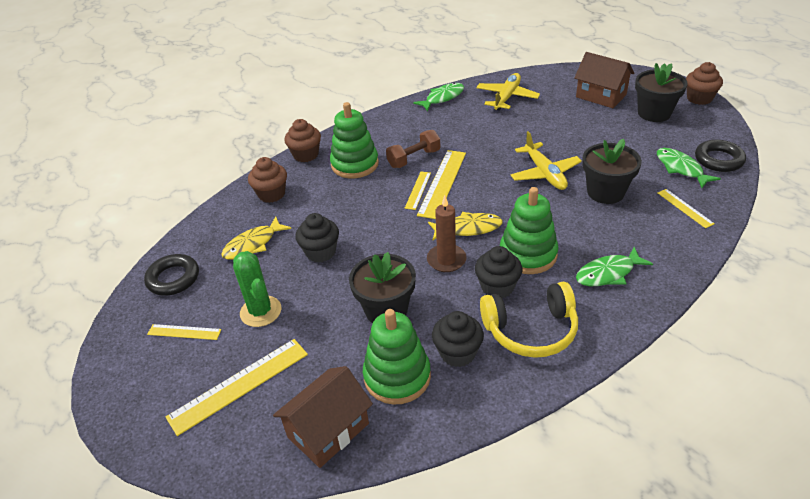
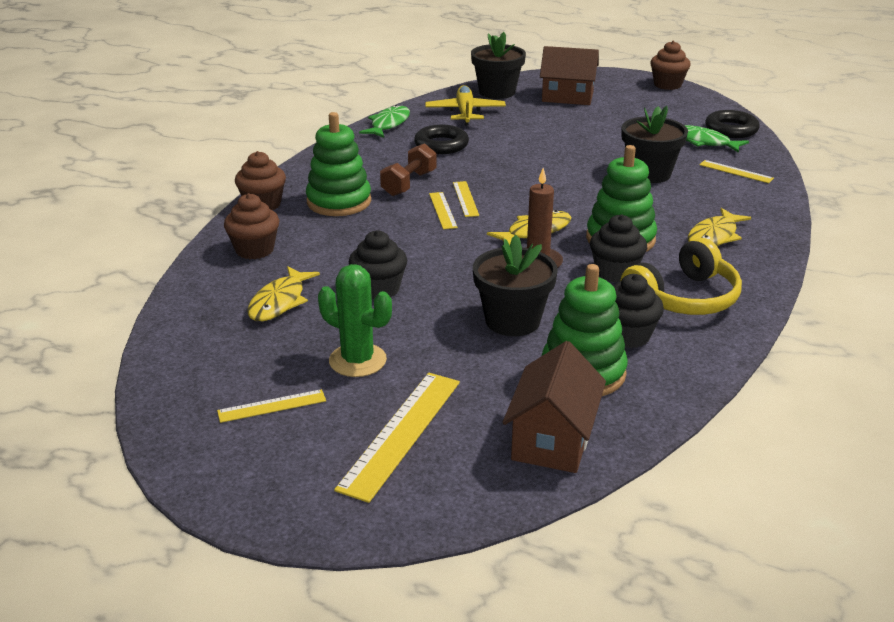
camera: 30 degrees left, 10 degrees down
(173, 278) = (199, 360): black ring -> black ring (441, 145)
(442, 183) = (465, 199): yellow ruler -> yellow ruler, size x0.55
(545, 173) = (572, 170): yellow plane -> none
(608, 273) = (714, 236): green fish -> yellow fish
(654, 113) = (635, 103): black flower pot -> black flower pot (497, 92)

